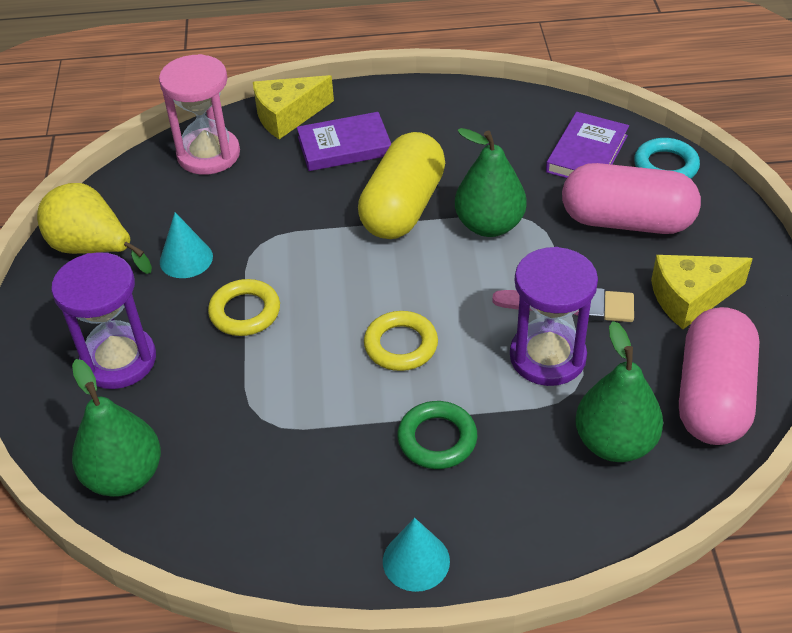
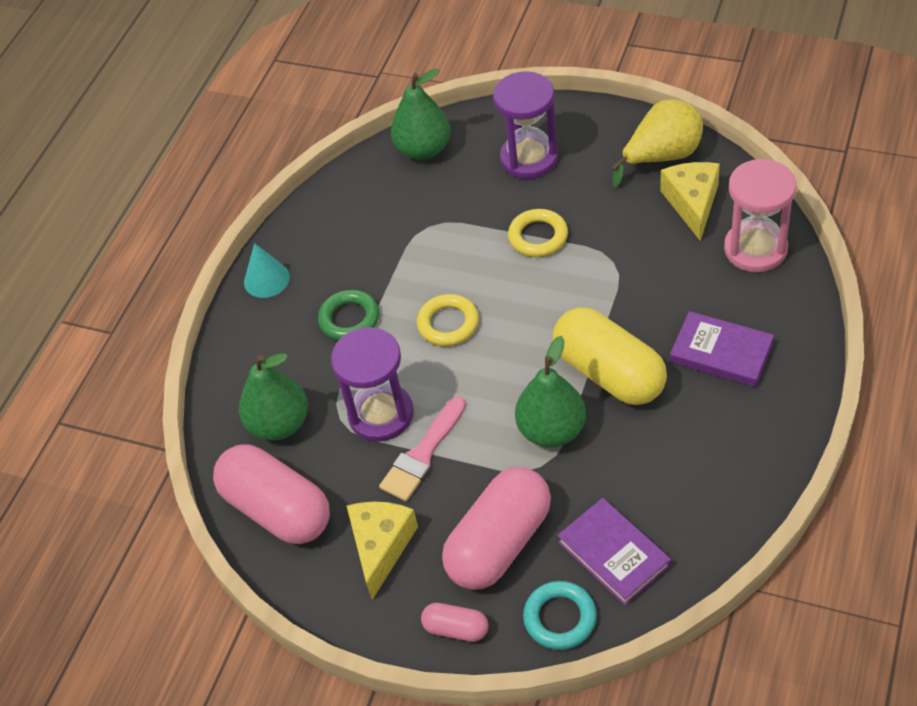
camera: 120 degrees right, 5 degrees up
(186, 259) = (619, 211): turquoise cone -> none
(287, 116) = (791, 320): yellow cheese -> yellow cheese (692, 203)
(344, 146) = (721, 353): purple book -> purple book turned 75 degrees counterclockwise
(724, 221) = (456, 629): none -> pink capsule

